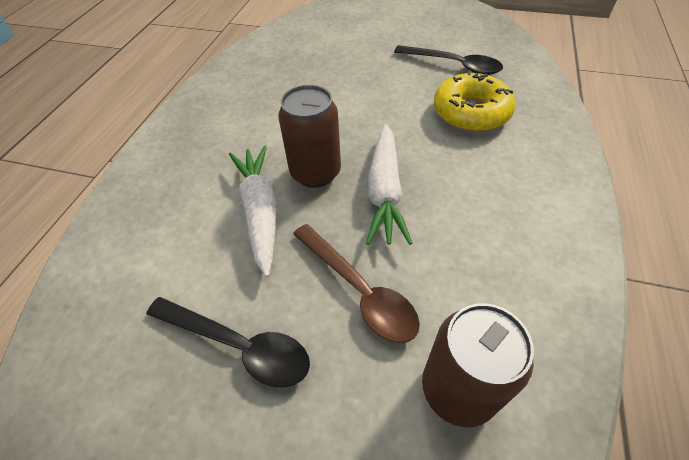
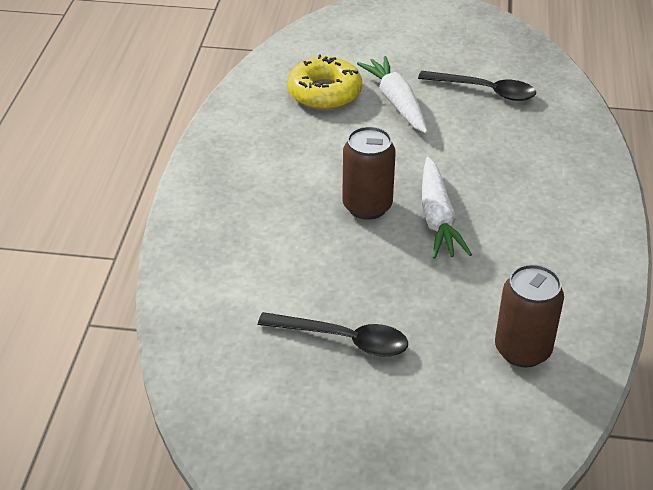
camera: 10 degrees left, 10 degrees down
(260, 211) = (325, 243): white carrot -> white carrot (396, 102)
(359, 290) = (432, 295): brown spoon -> none
(471, 112) = (508, 140): yellow donut -> yellow donut (324, 93)

